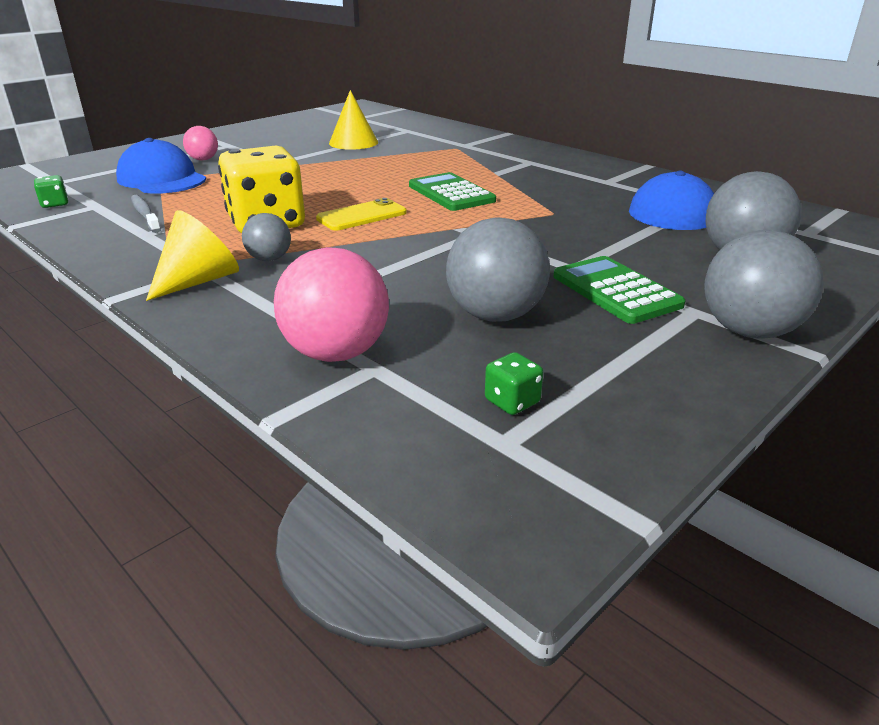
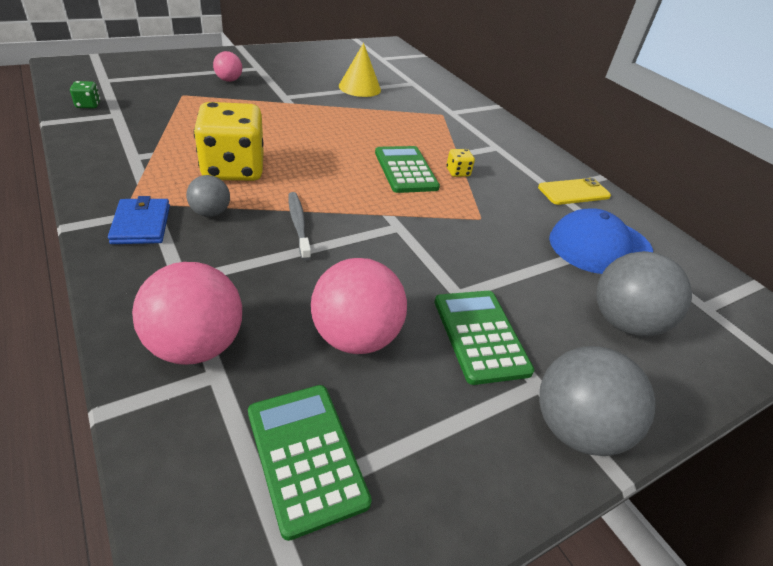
camera: 10 degrees right, 10 degrees up
(145, 214) = (147, 134): grey toothbrush -> grey toothbrush (298, 224)
(162, 179) = (184, 95): blue cap -> none
(199, 281) = (141, 224): yellow cone -> blue wallet
(362, 216) = (315, 179): yellow phone -> yellow phone (573, 192)
(495, 315) = (355, 337): grey ball -> pink ball
(505, 186) = (458, 172): none -> yellow dice
(512, 401) = (306, 456): green dice -> green calculator

